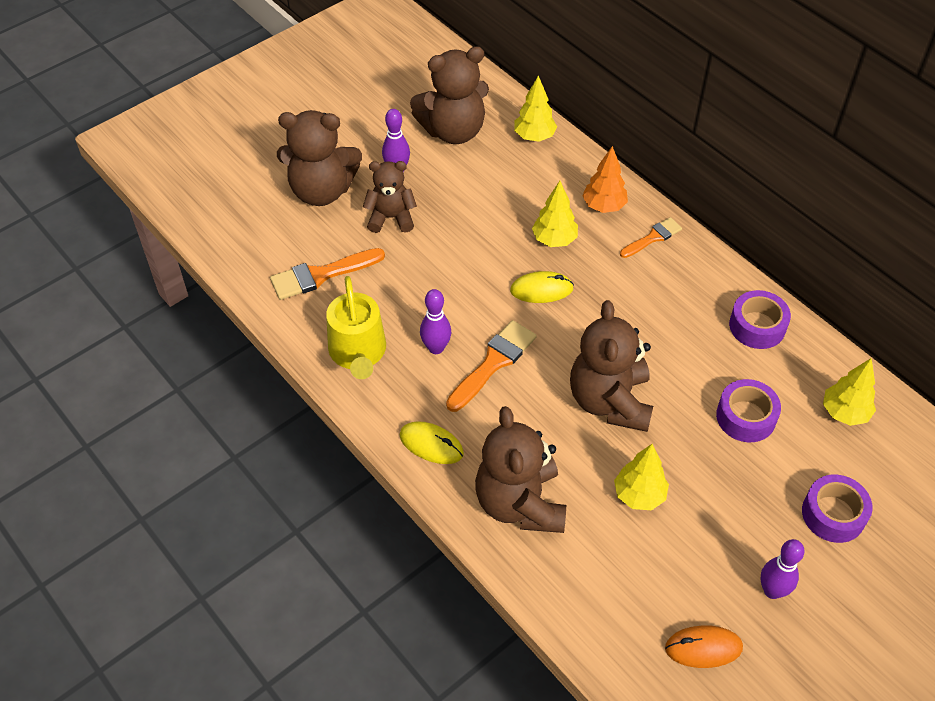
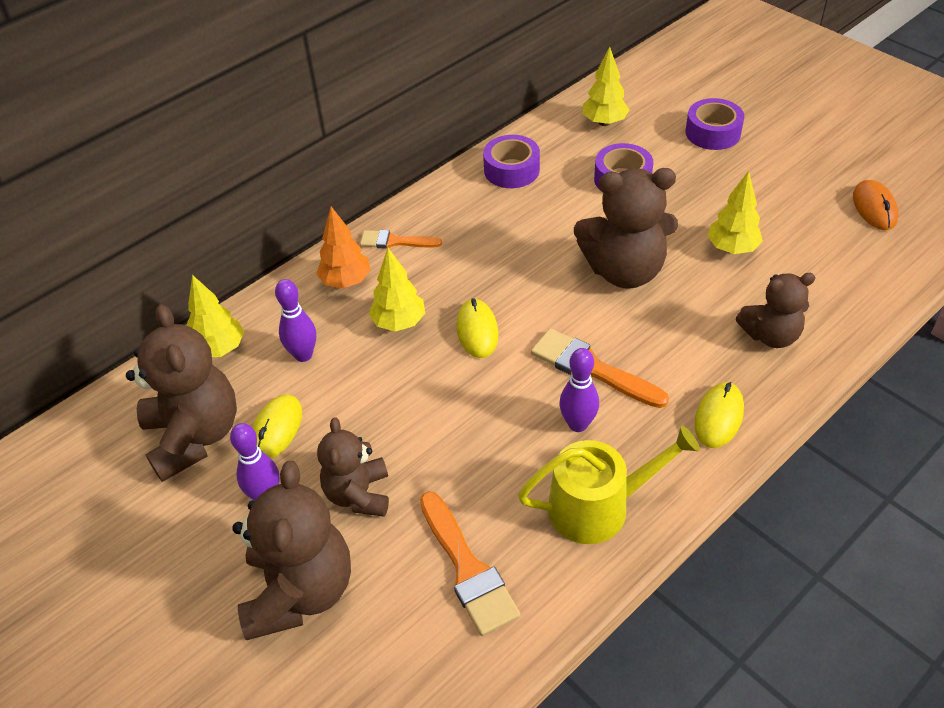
camera: 90 degrees left, 5 degrees down
(453, 172) = (276, 430): none -> yellow mouse
(520, 503) = (770, 335): brown teddy bear -> brown teddy bear, size x0.62
(653, 237) = (395, 241): orange brush -> orange brush turned 45 degrees counterclockwise
(772, 591) = (801, 168): purple bowling pin -> purple bowling pin (303, 355)

